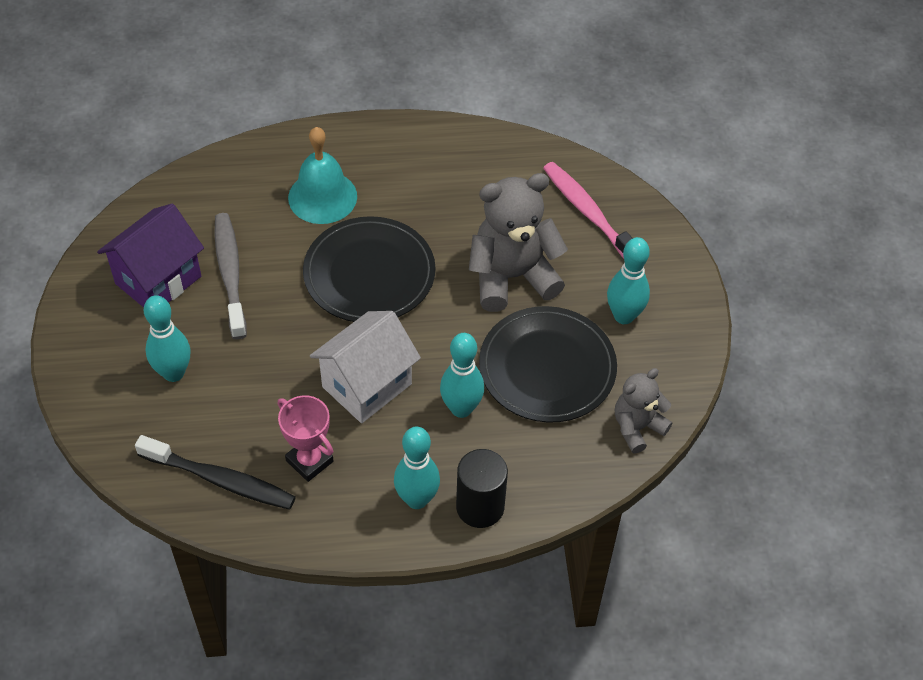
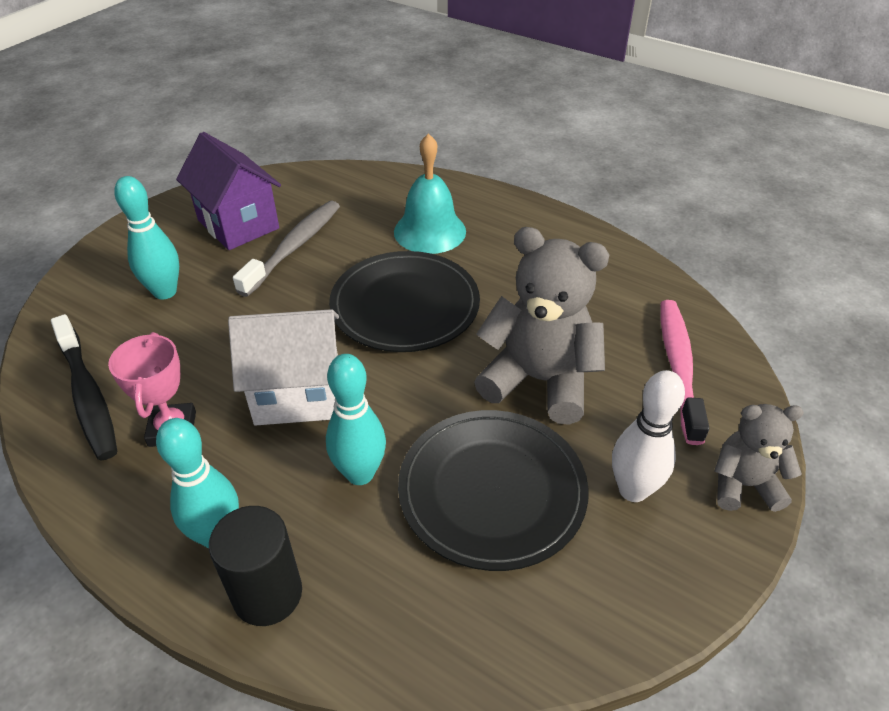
camera: 40 degrees right, 10 degrees down
(158, 280) = (238, 224): purple house -> purple house turned 60 degrees clockwise
(624, 316) = (633, 490): turquoise bowling pin -> white bowling pin
(637, 427) = (538, 632): grey teddy bear -> grey teddy bear (743, 485)

